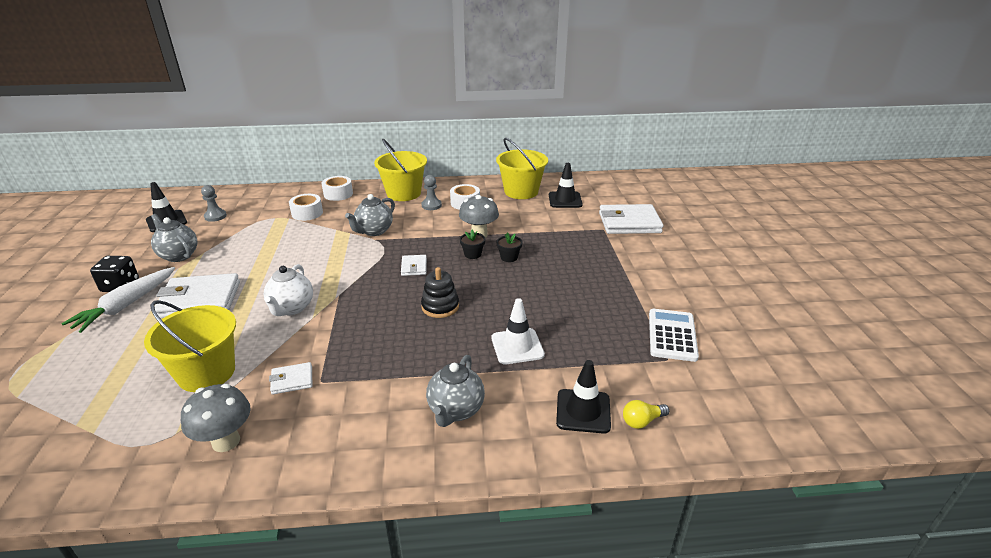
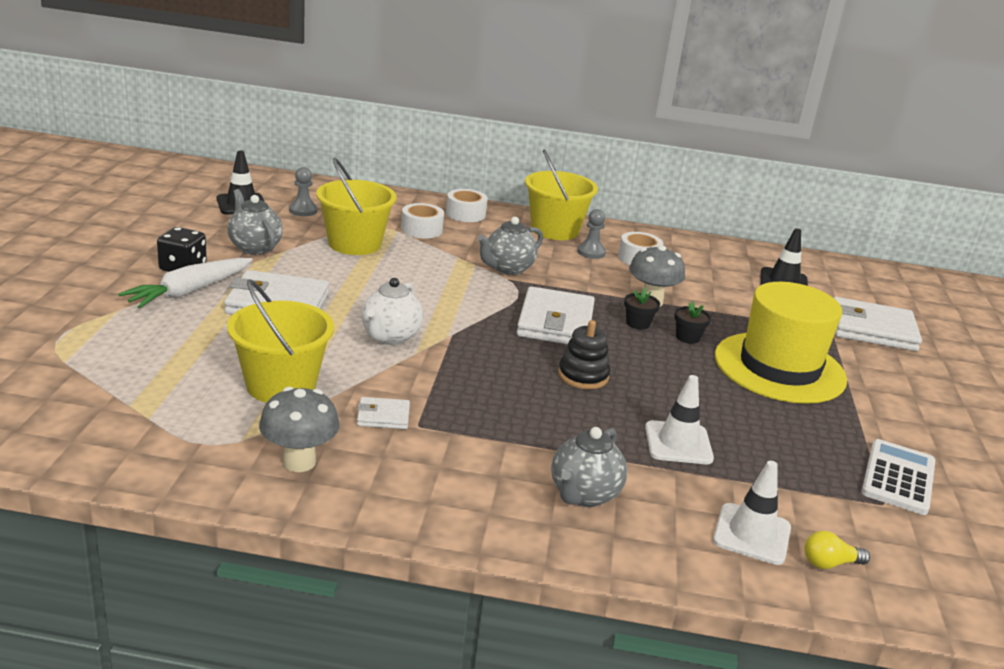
camera: 10 degrees right, 5 degrees down
(414, 267) = (555, 322): white wallet -> white wallet, size x2.05
(521, 191) = (721, 259): yellow bucket -> yellow bucket (354, 244)
(575, 267) = (779, 368): none -> yellow hat
(583, 411) = (751, 534): black traffic cone -> white traffic cone

